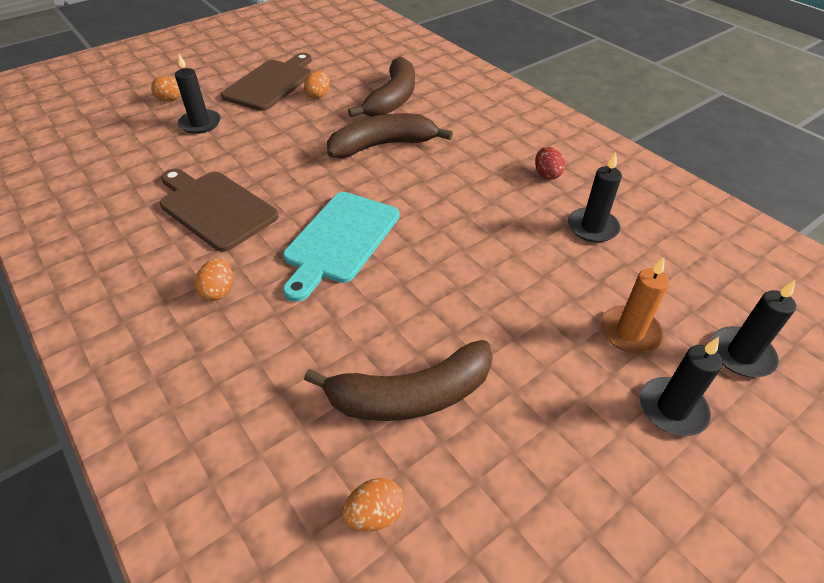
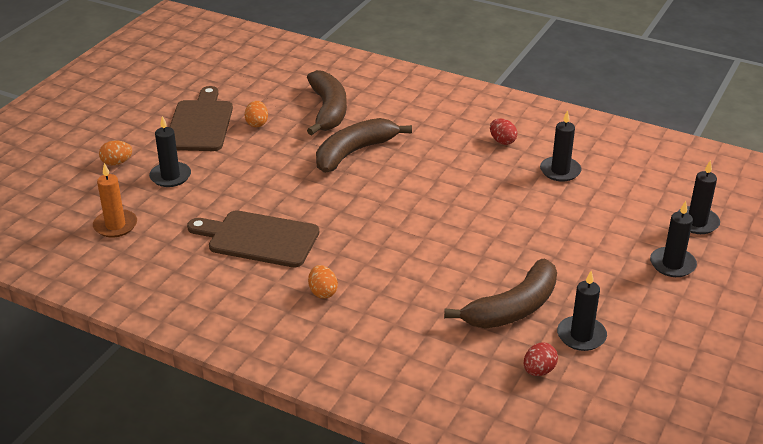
camera: 25 degrees left, 10 degrees down
(340, 240) = (383, 232): turquoise cutting board -> none
(375, 514) = (538, 371): orange egg -> red egg
(472, 478) = (581, 336): none -> black candle
(629, 332) = (624, 230): orange candle -> orange candle (115, 225)

